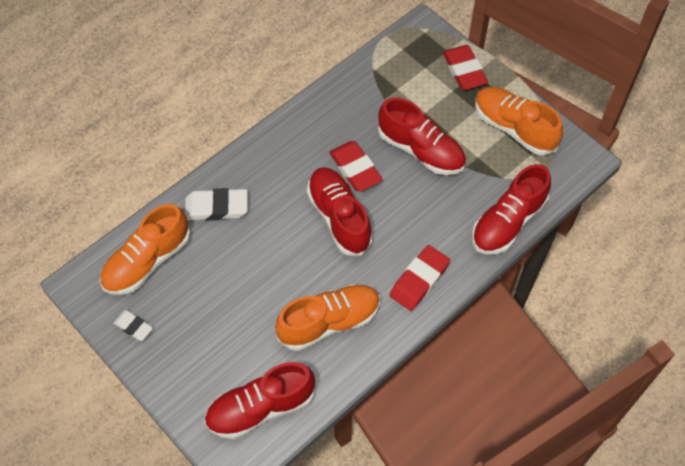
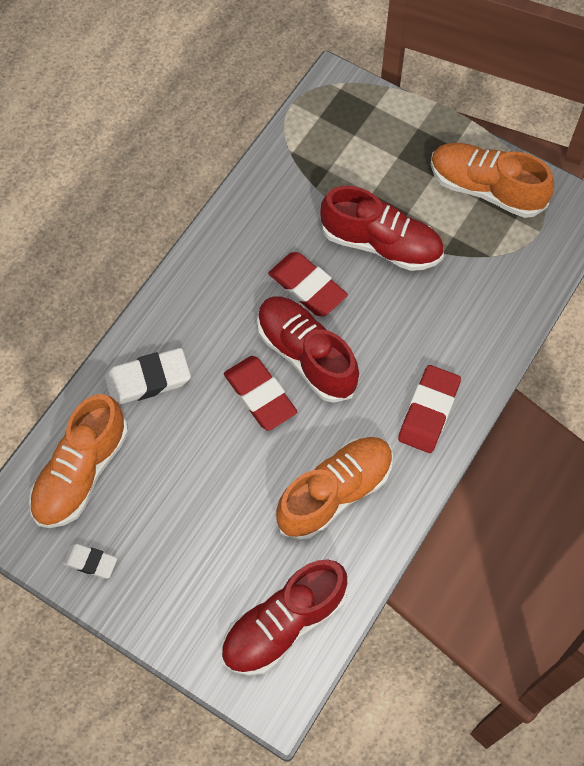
camera: 15 degrees left, 5 degrees up
(464, 70) = (403, 128): red eraser -> red eraser (260, 395)
(508, 222) = (513, 311): red shoe -> none

